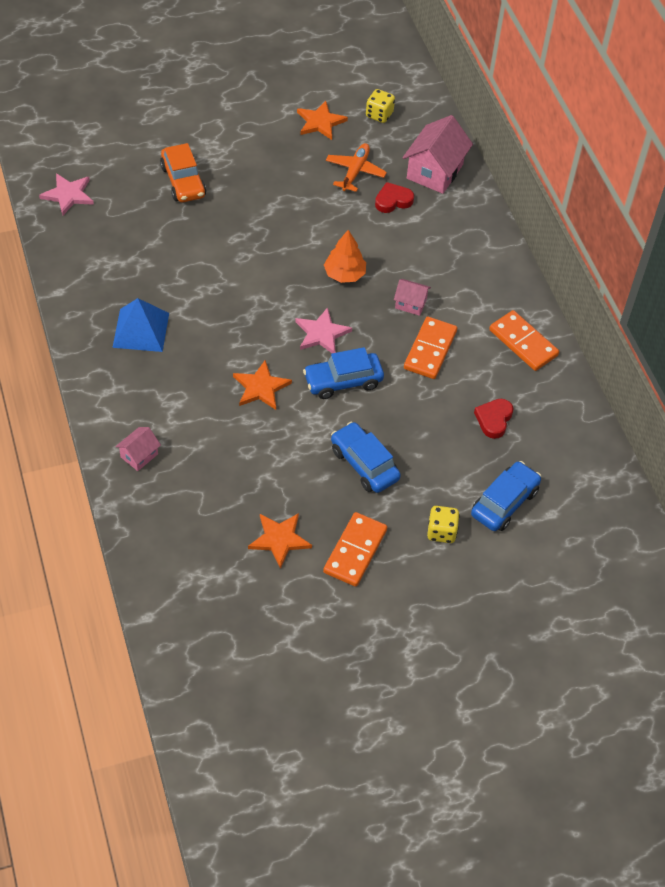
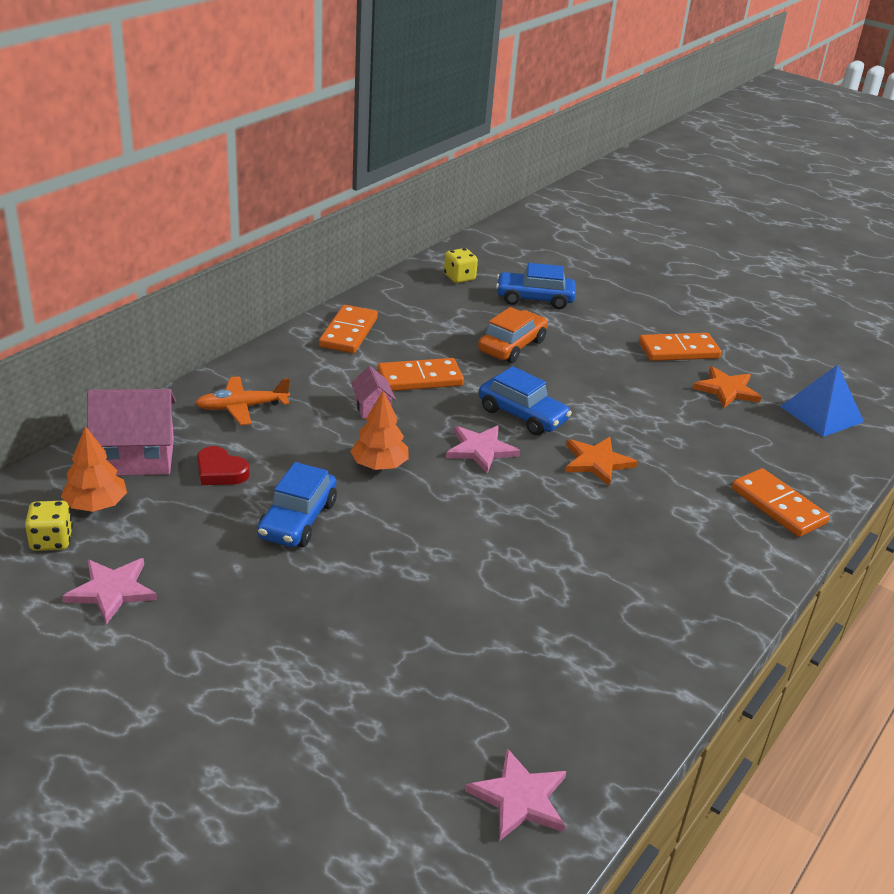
camera: 125 degrees left, 20 degrees down
(139, 455) = (778, 506): pink house -> orange domino
(141, 330) = (642, 584): blue pyramid -> blue pyramid (821, 414)
(183, 181) = (363, 676): orange car -> orange car (512, 346)
(320, 122) = (112, 591): orange star -> pink star
(355, 172) = (193, 520): orange plane -> orange plane (242, 407)
(364, 464) = (594, 373): blue car -> blue car (297, 520)
(399, 140) = (96, 505): none -> orange tree
(441, 532) = (602, 318): yellow dice -> yellow dice (459, 278)
(494, 419) = (458, 324): red heart -> none

